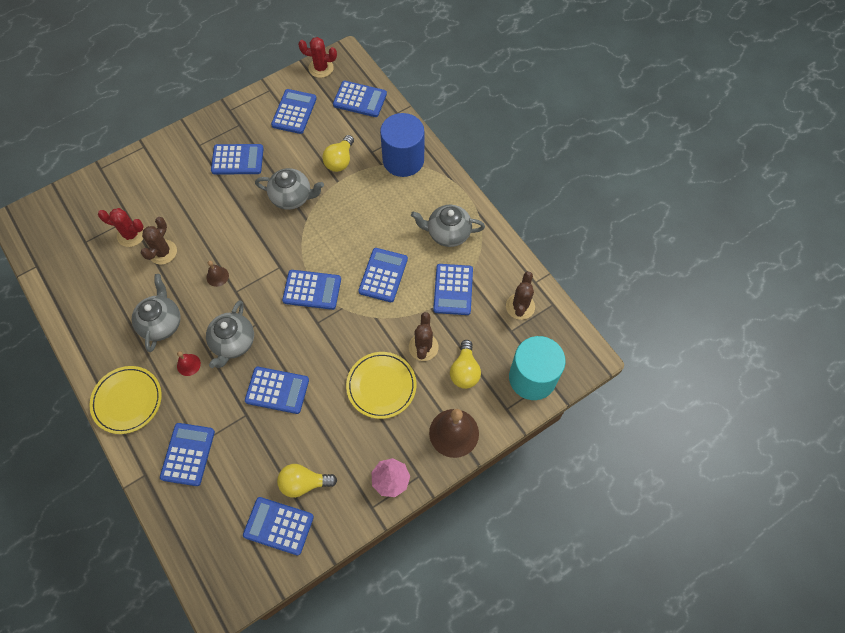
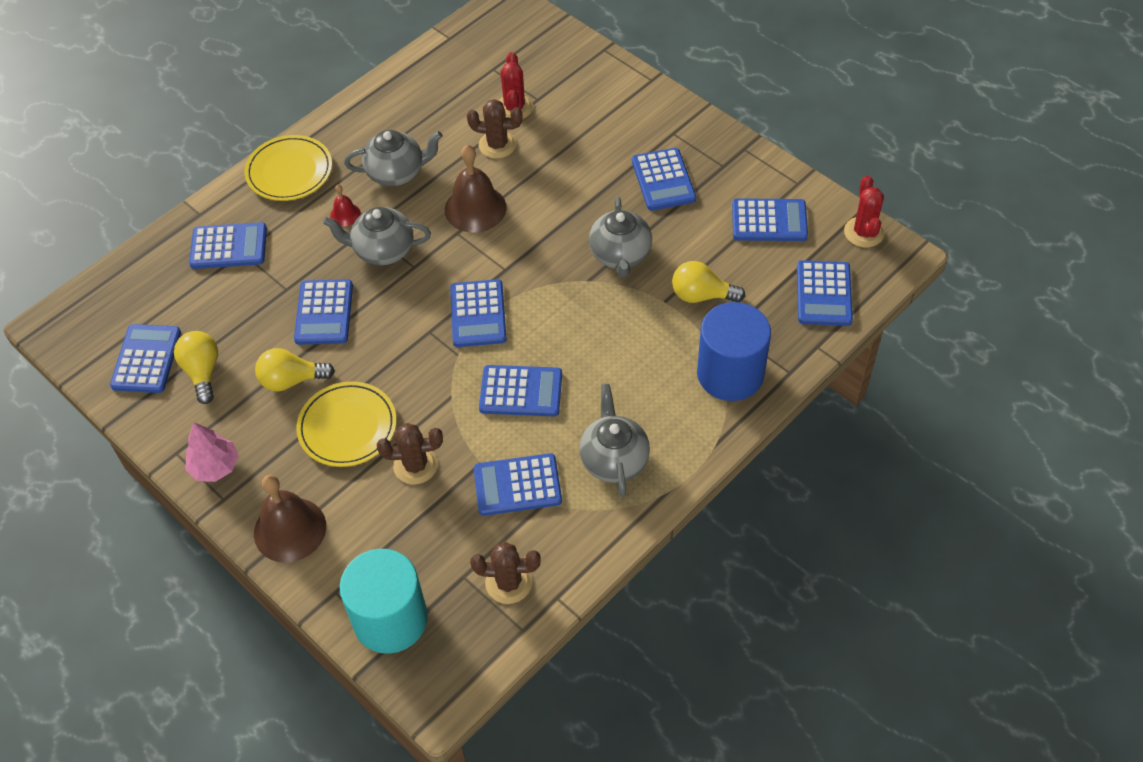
camera: 80 degrees right, 10 degrees down
(217, 276) = (475, 208): brown bell -> brown bell, size x2.04
(464, 371) = (386, 525): yellow light bulb -> yellow light bulb (291, 380)

